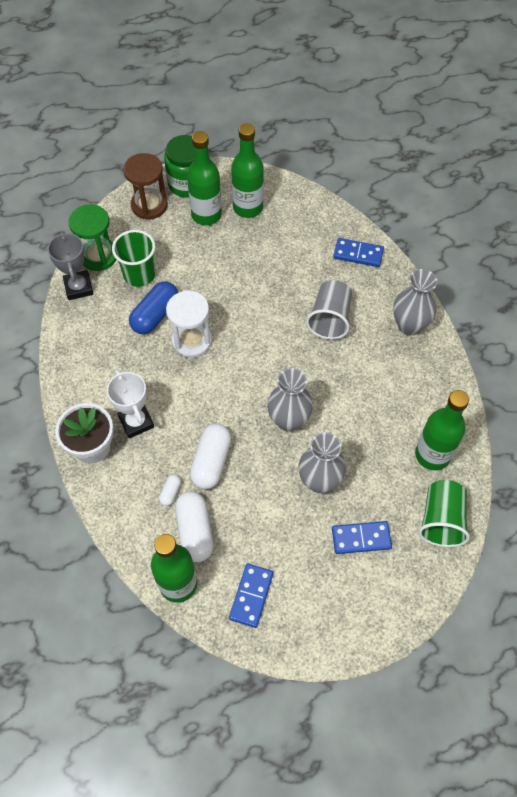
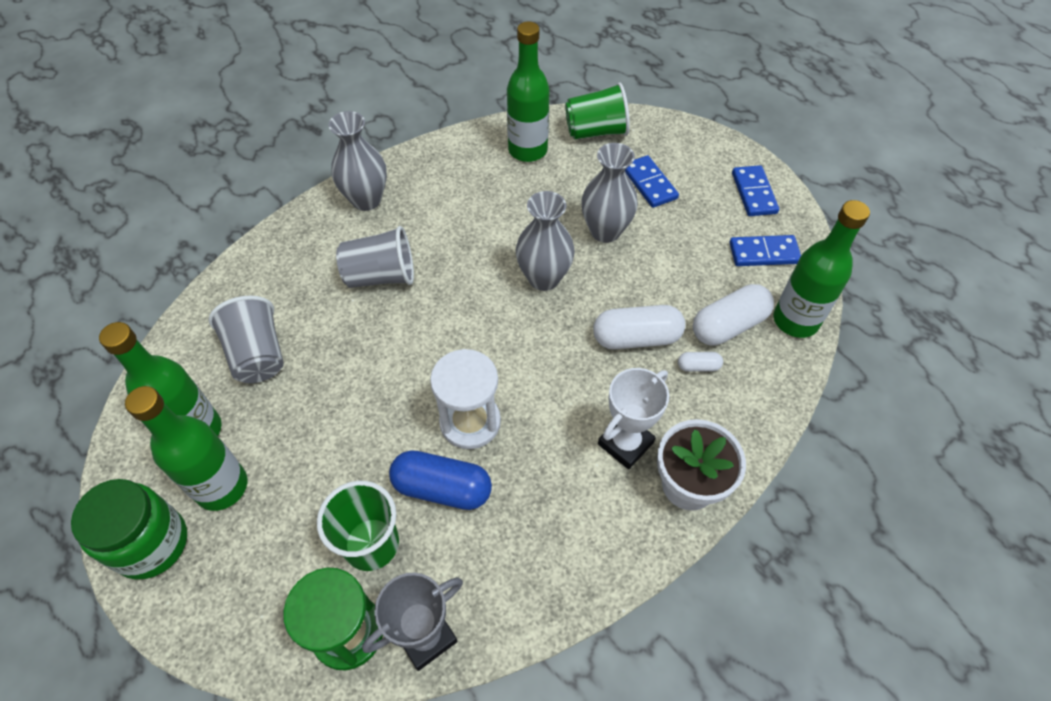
camera: 110 degrees left, 5 degrees down
(149, 205) = (213, 590): brown hourglass -> none
(290, 242) = (258, 355): none -> grey cup
(358, 254) = (265, 272): blue domino -> blue domino (754, 193)

